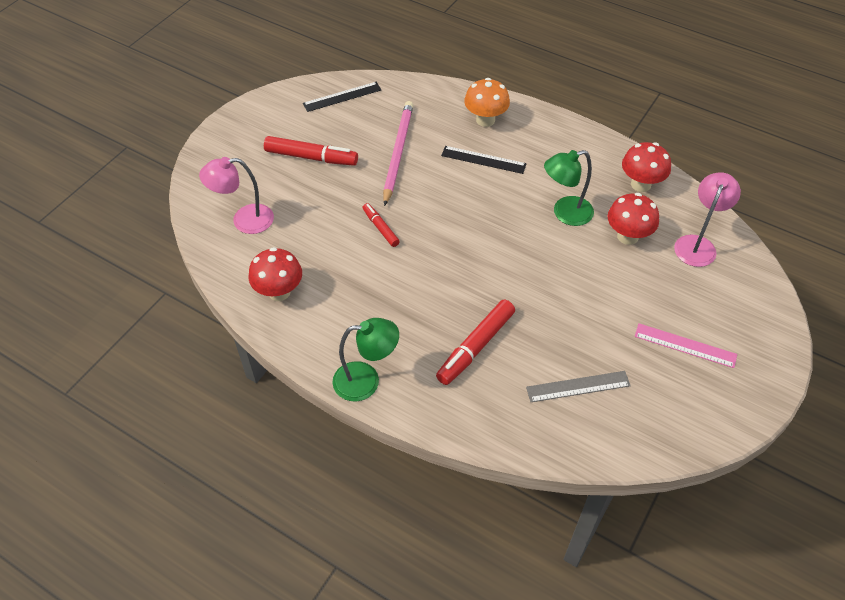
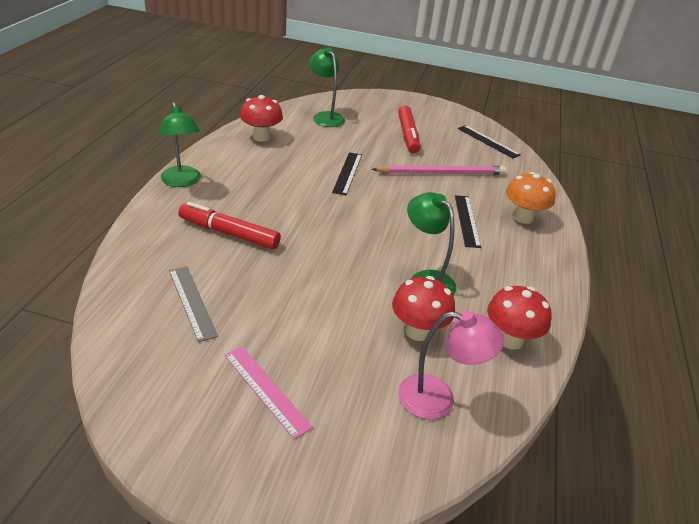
camera: 70 degrees right, 15 degrees down
(244, 220) = (325, 117): pink lamp -> green lamp
(380, 228) = (347, 173): red marker -> black ruler
(685, 345) = (266, 390): pink ruler -> pink ruler turned 45 degrees counterclockwise

